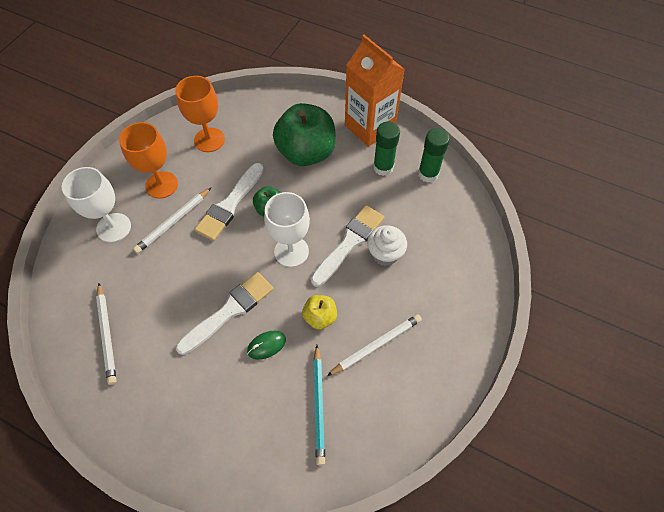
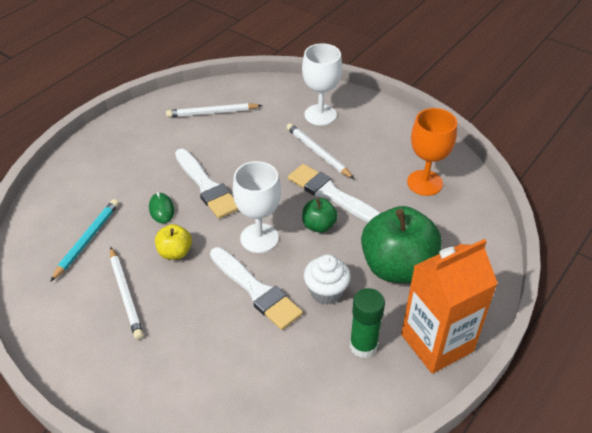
camera: 100 degrees right, 15 degrees down
(161, 185) = (366, 146): orange goblet -> none
(318, 405) = (87, 240): turquoise pencil -> turquoise pencil turned 105 degrees clockwise
(385, 254) = (232, 323): white cupcake -> white cupcake (326, 292)
(428, 174) = (344, 398): green glue stick -> none

